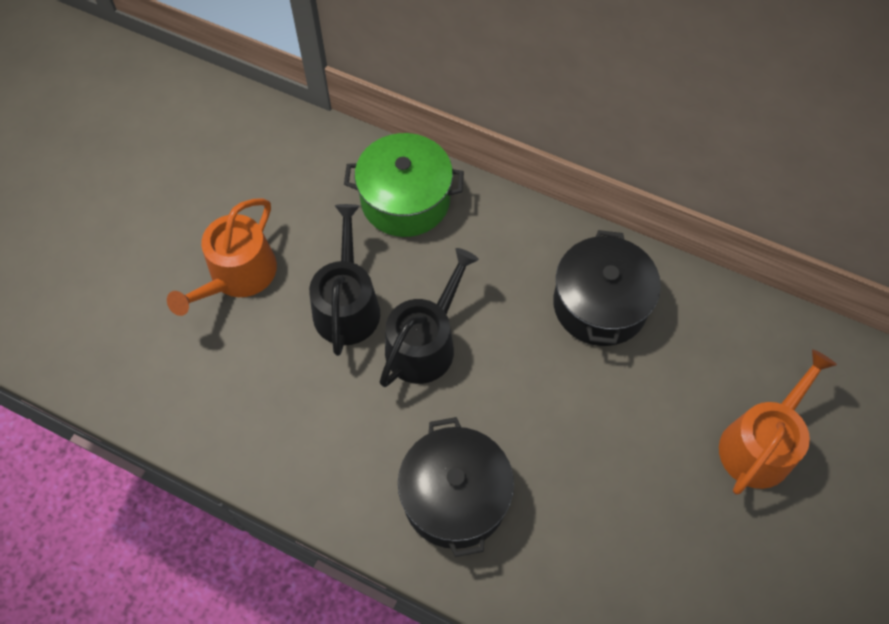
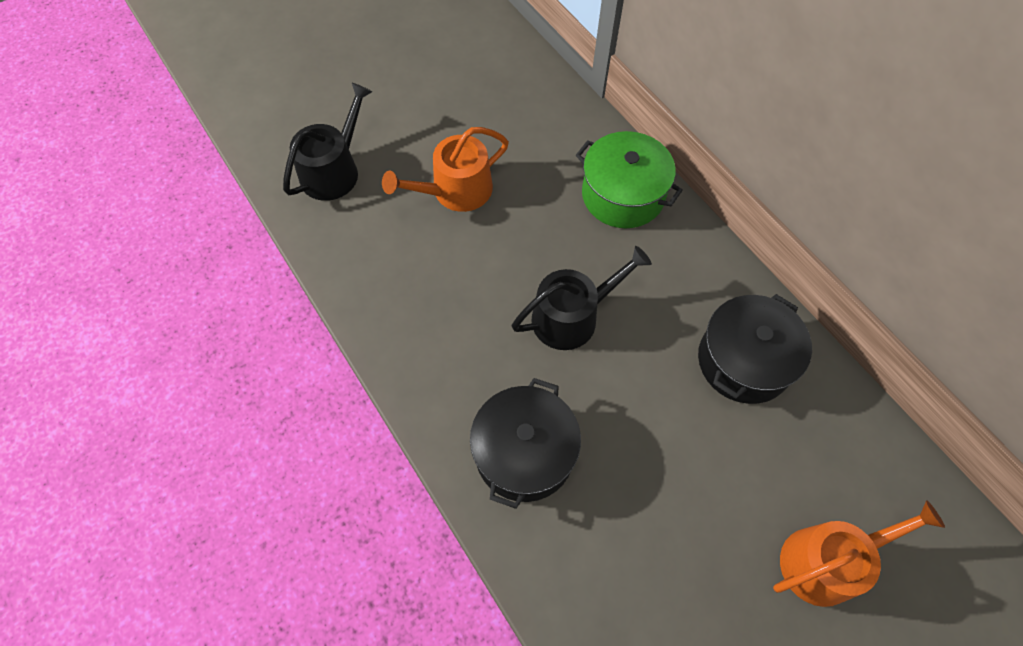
camera: 30 degrees right, 0 degrees up
(347, 304) = (527, 254): black watering can -> black watering can (334, 170)

